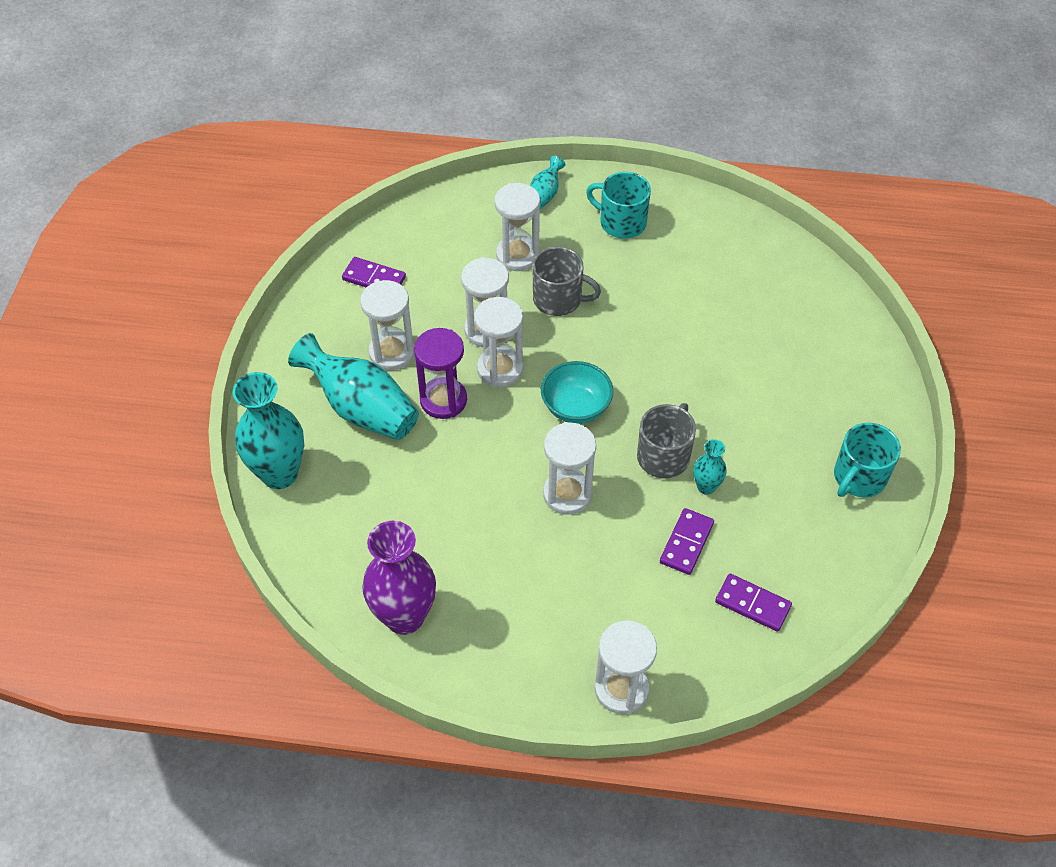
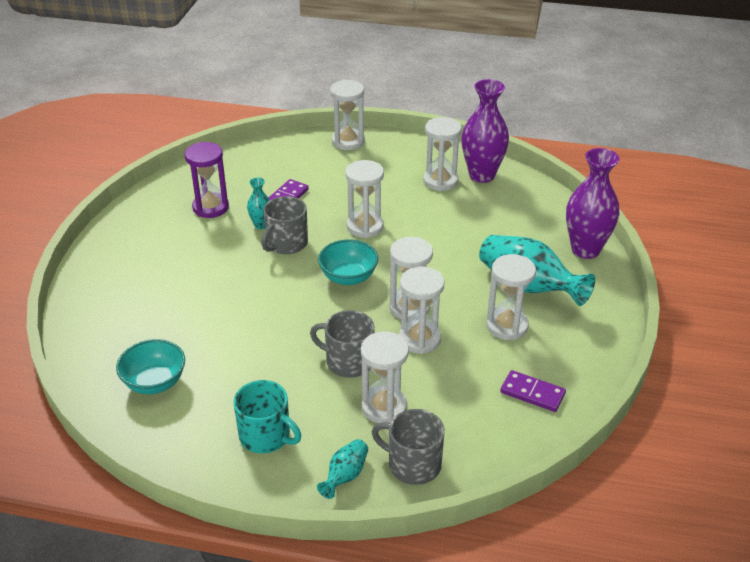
camera: 175 degrees left, 15 degrees down
(279, 474) = (585, 249): turquoise vase -> purple vase
(443, 400) = (459, 288): purple hourglass -> purple hourglass (210, 207)
(467, 597) = (440, 181): none -> white hourglass
(487, 207) = (413, 464): none -> grey mug
(744, 265) = (155, 382): none -> turquoise bowl
(752, 604) = (253, 169): purple domino -> none
(858, 477) = (145, 224): turquoise mug -> none

